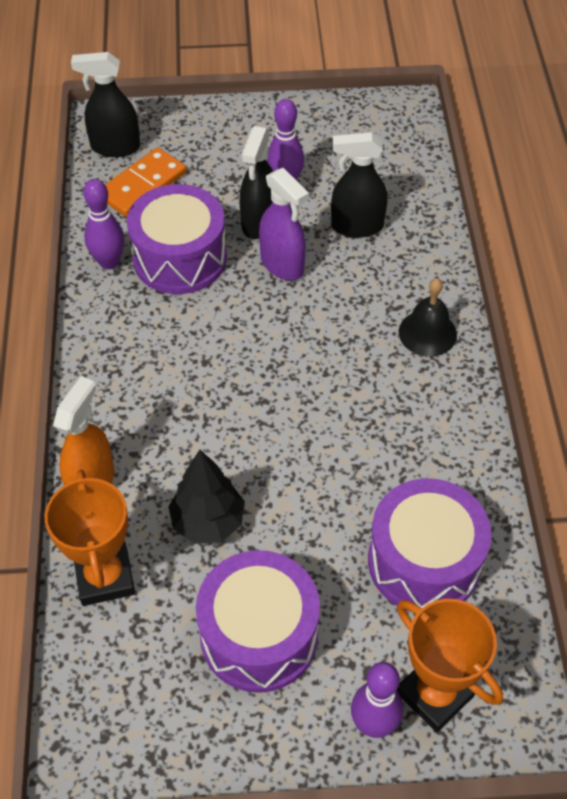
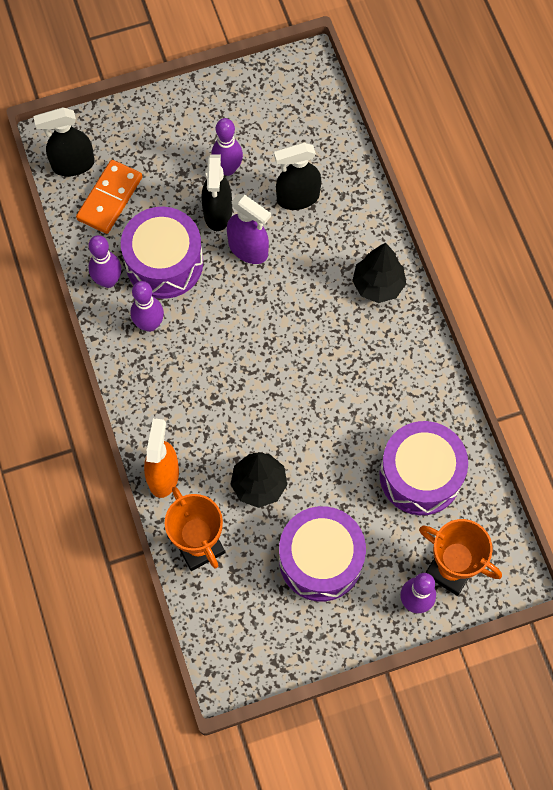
camera: 15 degrees left, 15 degrees up
(139, 315) = (149, 324): none -> purple bowling pin
(427, 333) = (378, 285): black bell -> black tree

